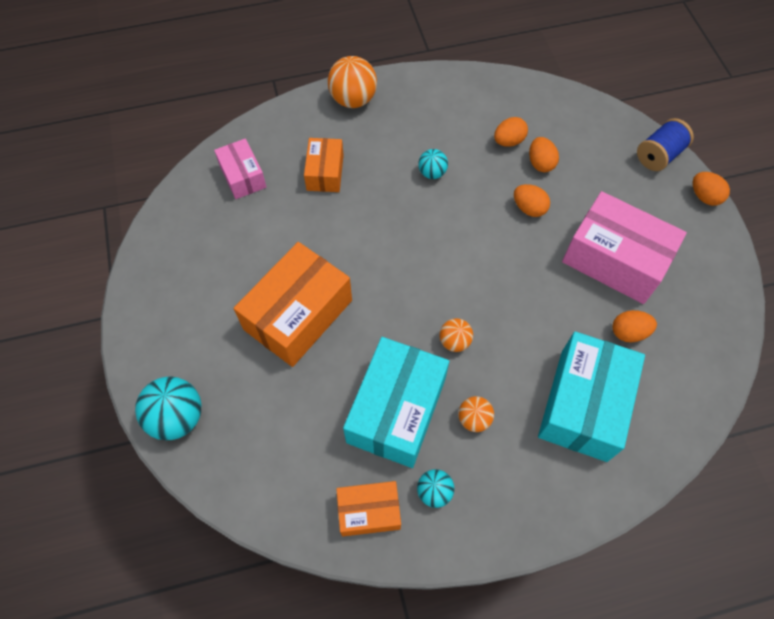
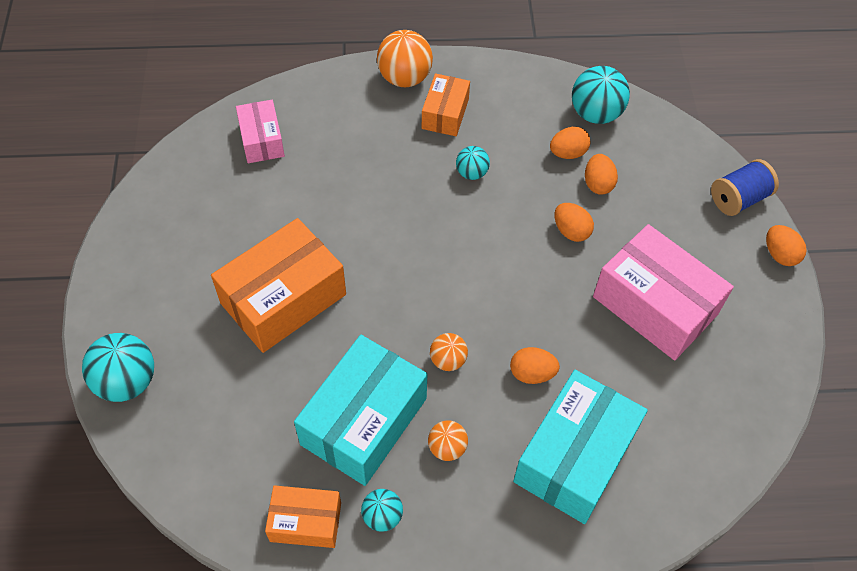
camera: 10 degrees right, 5 degrees down
(325, 172) = (353, 152): orange box -> orange box (445, 114)
(522, 103) = (595, 114): none -> turquoise ball
(628, 332) = (648, 388): orange egg -> orange egg (532, 373)

